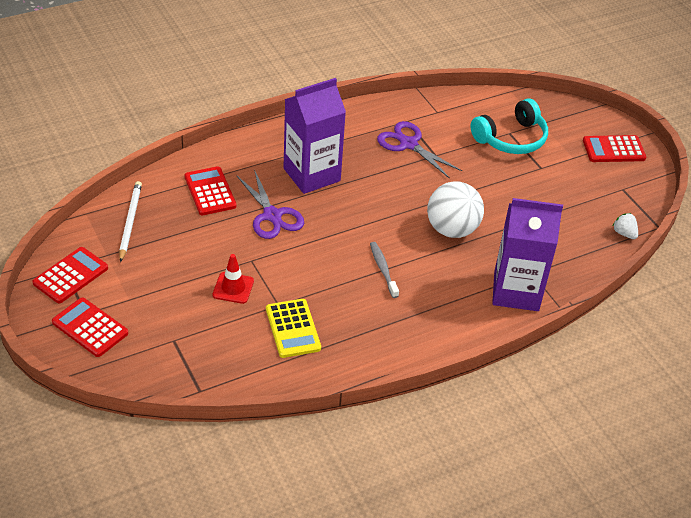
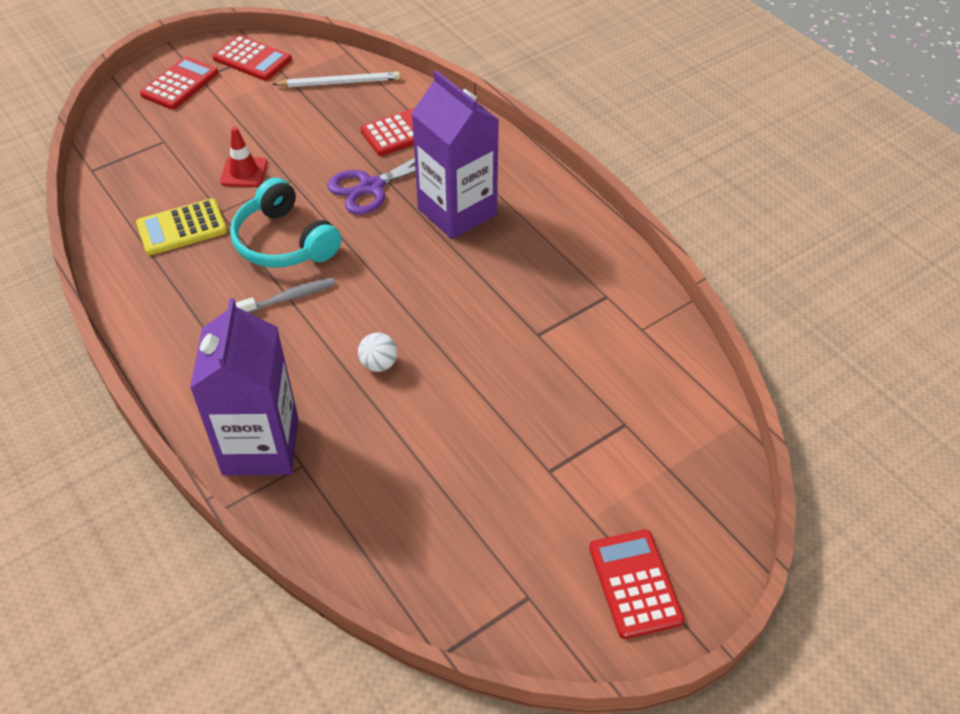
camera: 85 degrees right, 5 degrees up
(408, 144) = (552, 302): purple scissors -> none
(452, 229) = (379, 364): white ball -> white ball, size x0.48
(511, 138) = (610, 427): turquoise headphones -> turquoise headphones (284, 242)
(624, 233) = (412, 597): white strawberry -> none

